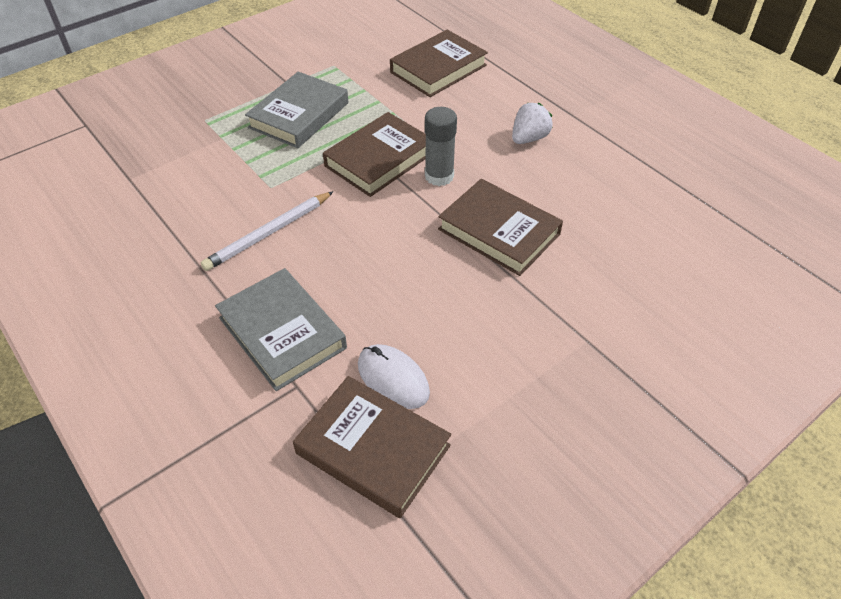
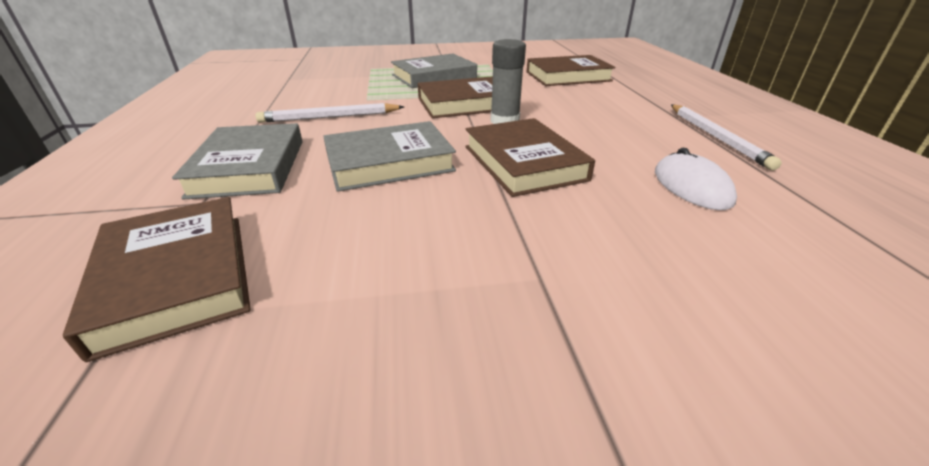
camera: 30 degrees right, 15 degrees down
(393, 378) = (284, 228): white mouse -> white mouse (691, 186)
(395, 276) = (389, 163): none -> grey book
(529, 138) = (615, 119): white strawberry -> none
(616, 138) = (716, 137): none -> white pencil

